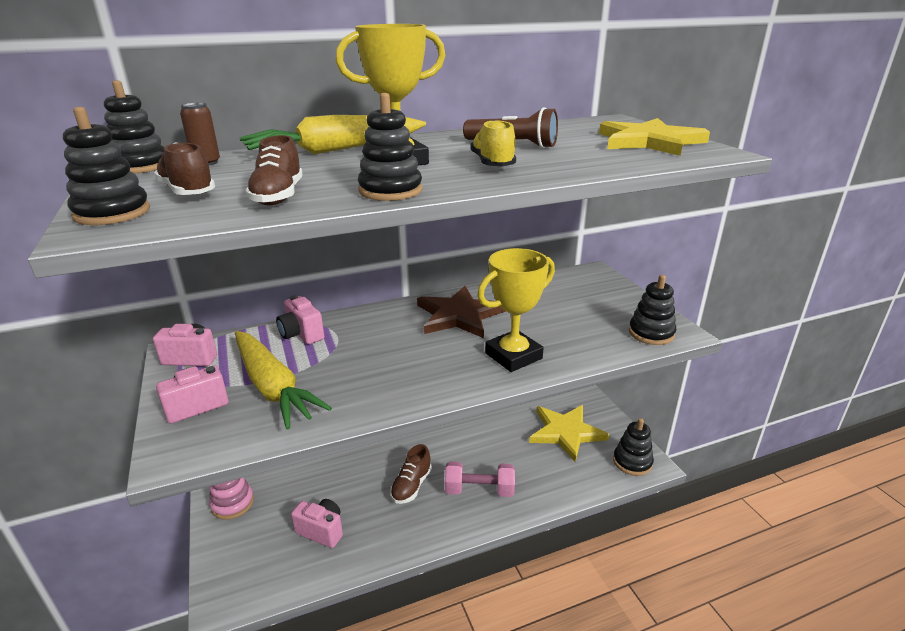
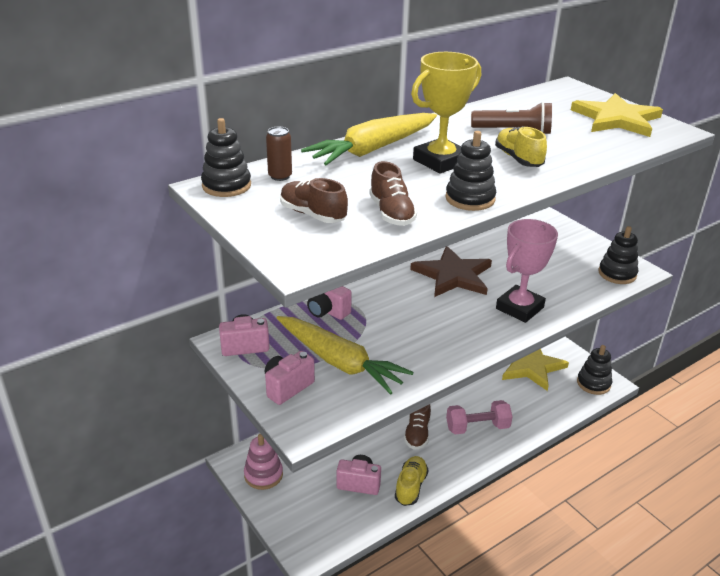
camera: 15 degrees left, 5 degrees up
(112, 213) = (285, 244): black stacking toy -> none
(374, 546) = (410, 487): none -> yellow shoe
(513, 356) = (519, 308): yellow trophy -> pink trophy

